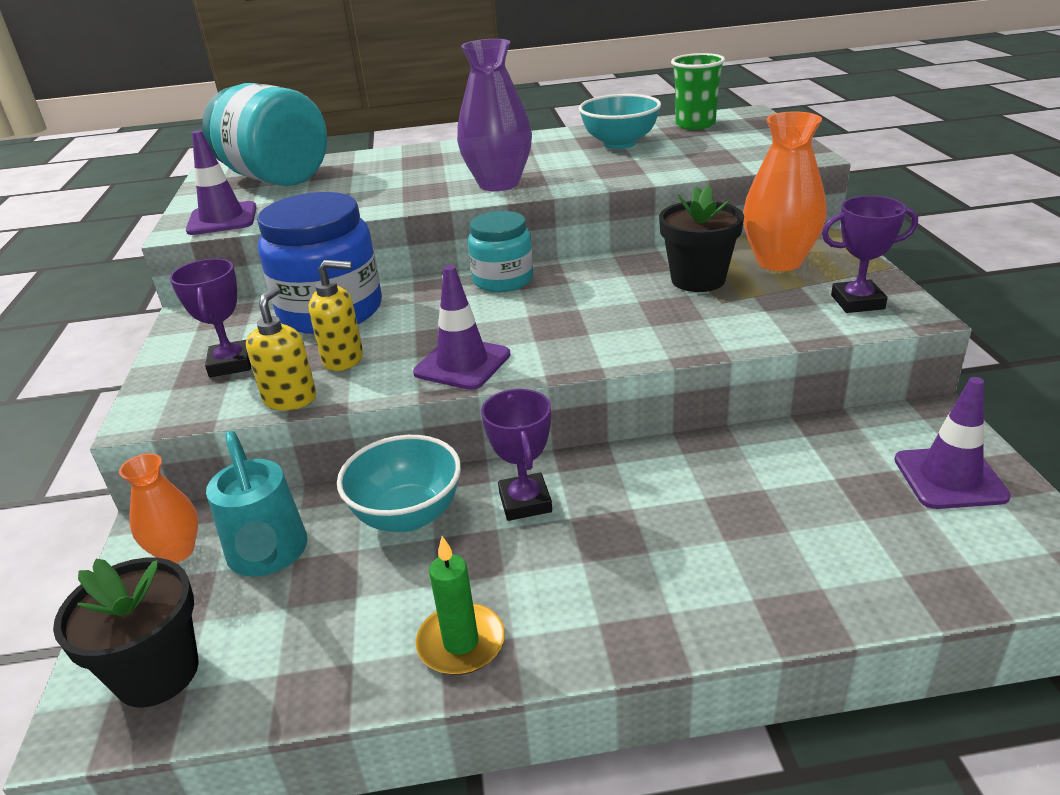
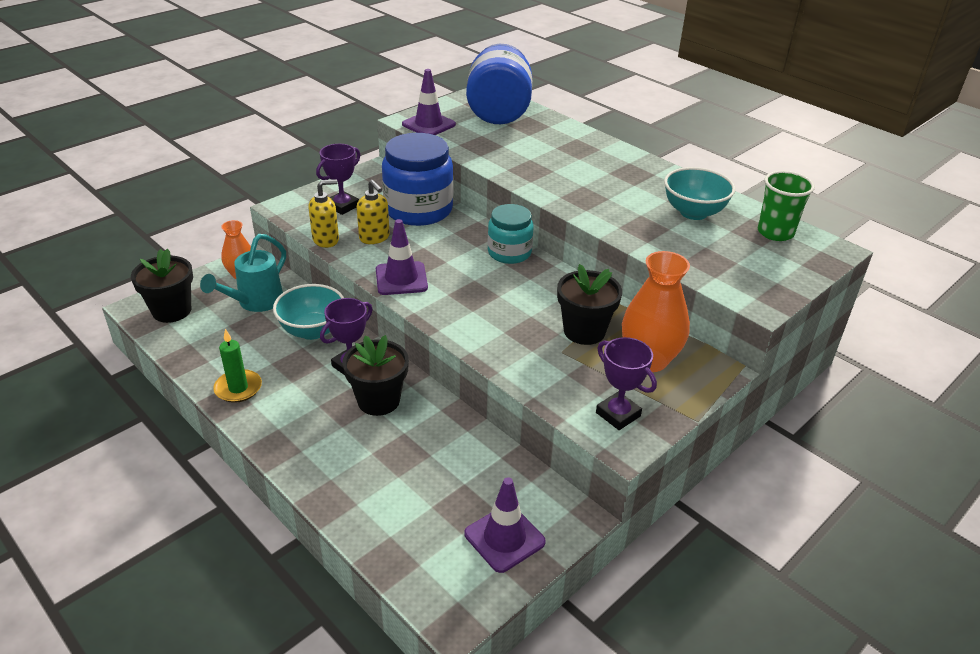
camera: 50 degrees right, 5 degrees up
(275, 178) = (498, 113): turquoise jar -> blue jar
(499, 184) = (567, 192): purple vase -> none
(622, 499) = (378, 400): none -> black flower pot

